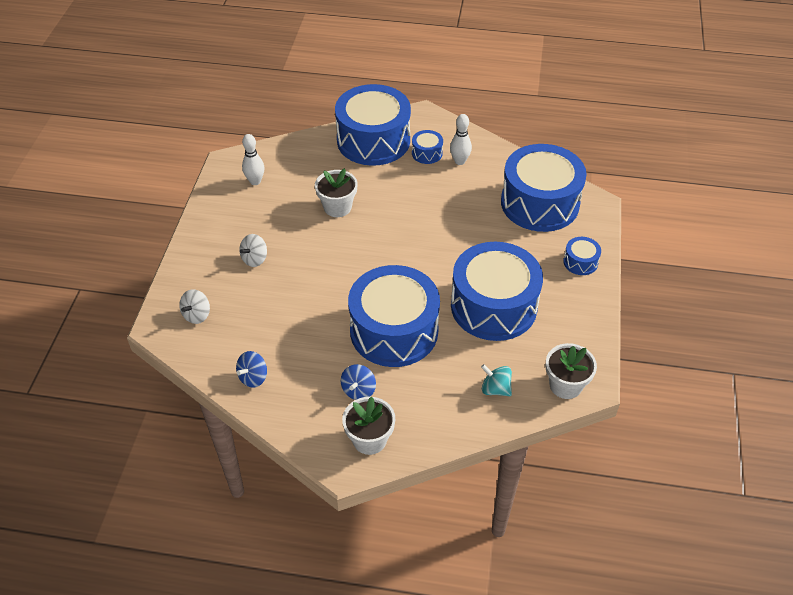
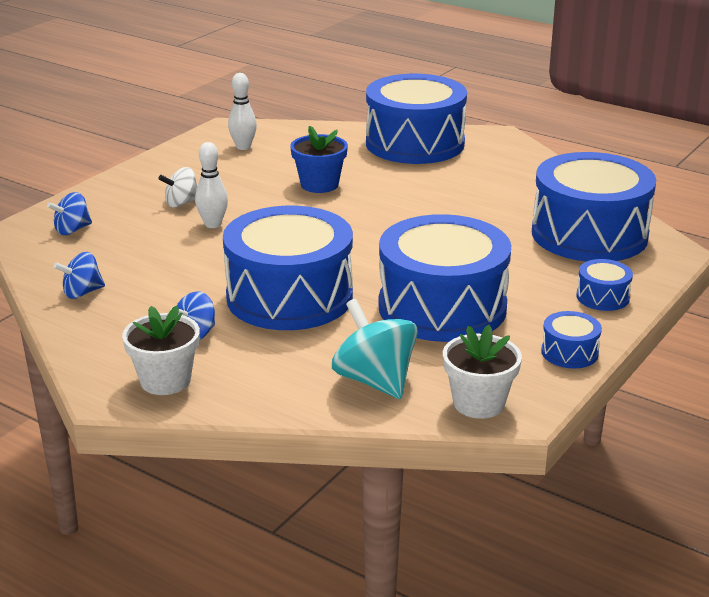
camera: 25 degrees right, 20 degrees down
(197, 315) = (72, 230): white spinning top -> blue spinning top
(337, 207) = (319, 185): white flower pot -> blue flower pot
(427, 153) = (473, 165): blue drum -> blue drum (569, 352)
(459, 161) = (510, 179): white bowling pin -> white bowling pin (213, 224)
(495, 389) = (375, 381): turquoise spinning top -> turquoise spinning top, size x1.67

